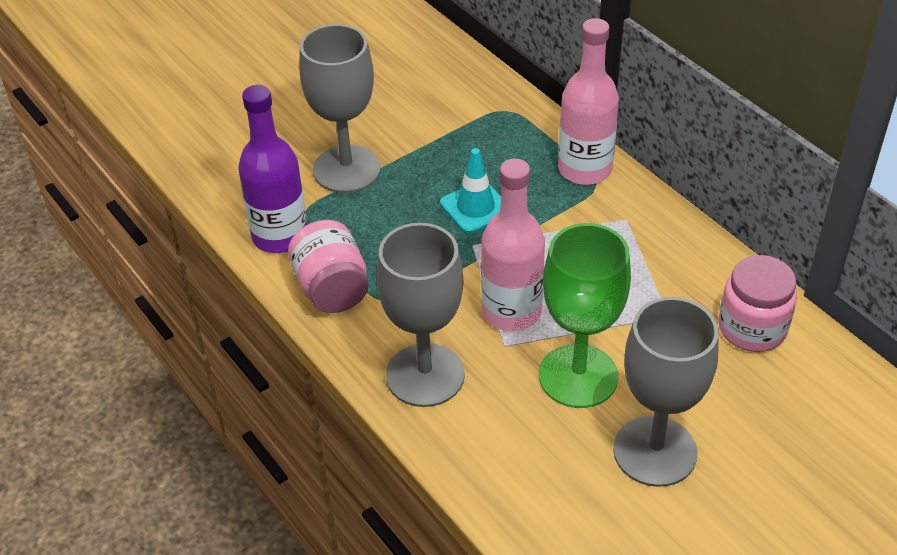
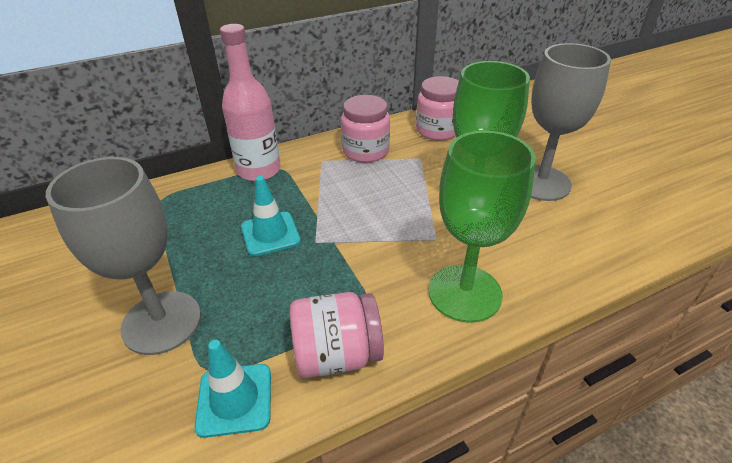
camera: 80 degrees left, 5 degrees down
(280, 236) = (234, 399): purple bottle -> turquoise traffic cone
(425, 375) = (464, 293): grey goblet -> green goblet
(511, 311) = (400, 230): pink bottle -> none
(663, 257) = (365, 151): none -> pink jar

